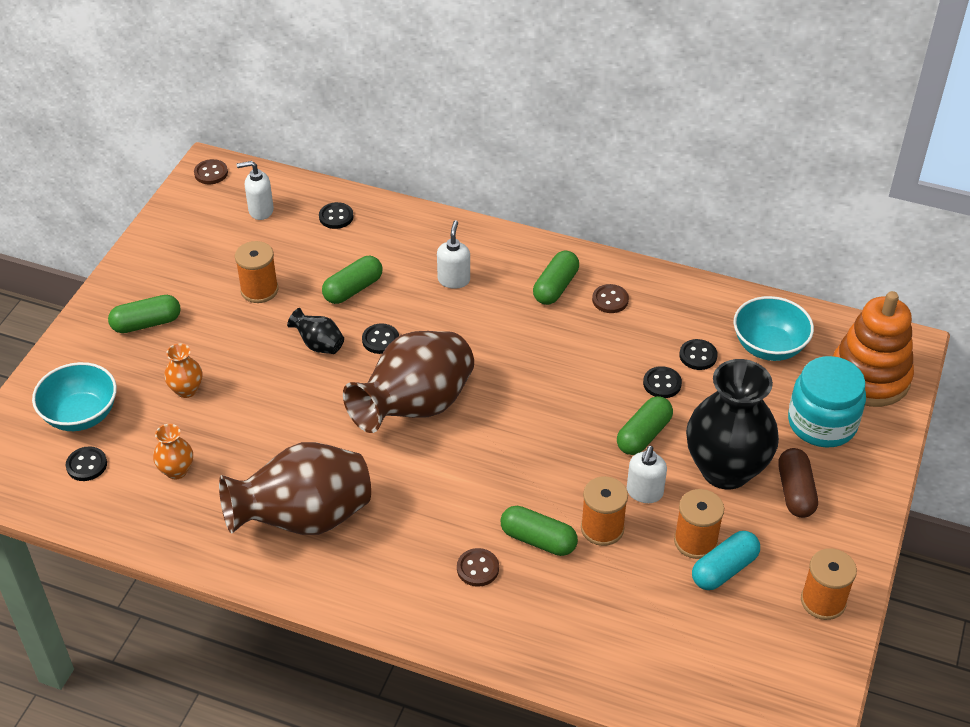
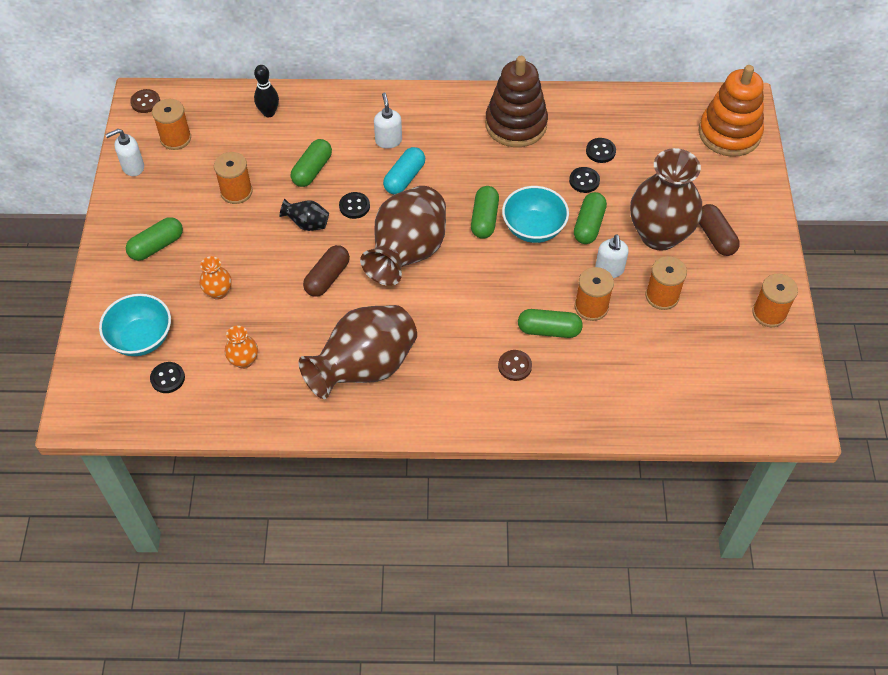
camera: 20 degrees left, 10 degrees up
(223, 218) = (176, 138): none -> orange spool
(260, 210) = (203, 124): white soap dispenser -> white soap dispenser (133, 167)
(312, 408) = (327, 278): none -> brown capsule
(336, 217) = (269, 113): black button -> black bowling pin
(555, 287) = (470, 125): green capsule -> green capsule (484, 219)
(610, 300) = (516, 124): brown button -> brown stacking toy
(724, 569) = (691, 311): turquoise capsule -> turquoise capsule (404, 178)
(725, 470) = (659, 235): black vase -> brown vase
(769, 347) = (648, 130): turquoise bowl -> turquoise bowl (533, 228)
(822, 423) = (711, 179): turquoise jar -> none

